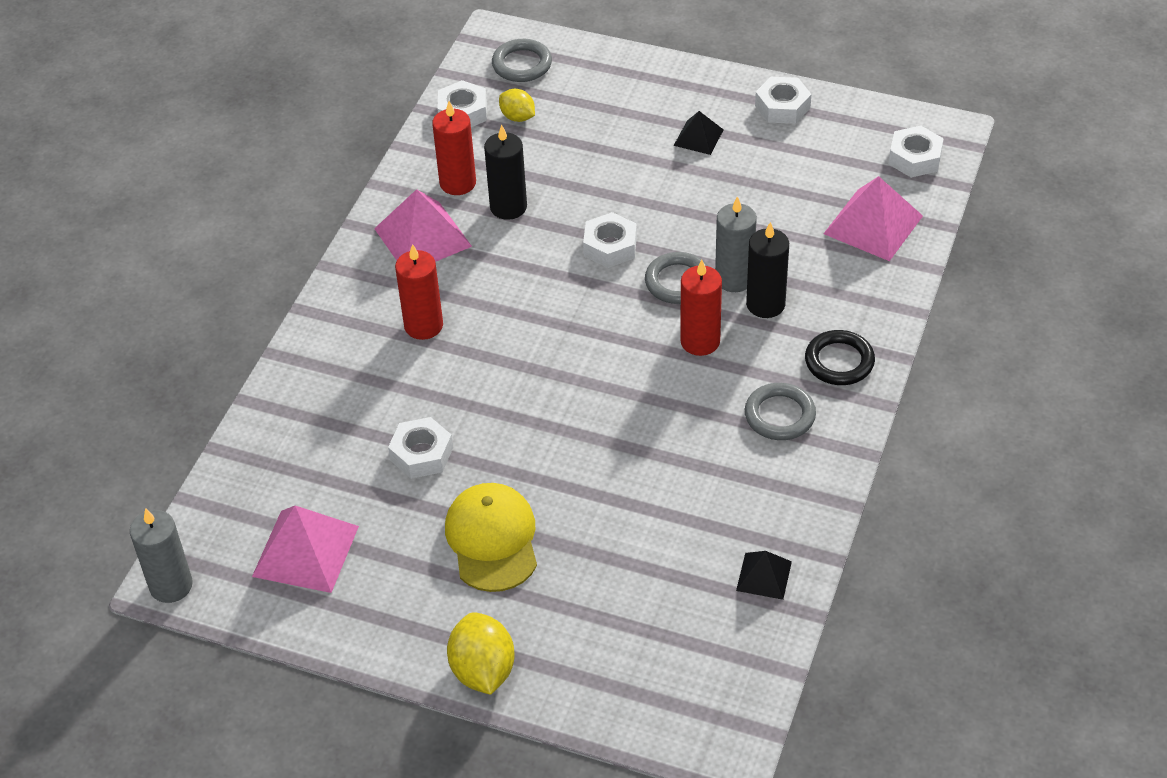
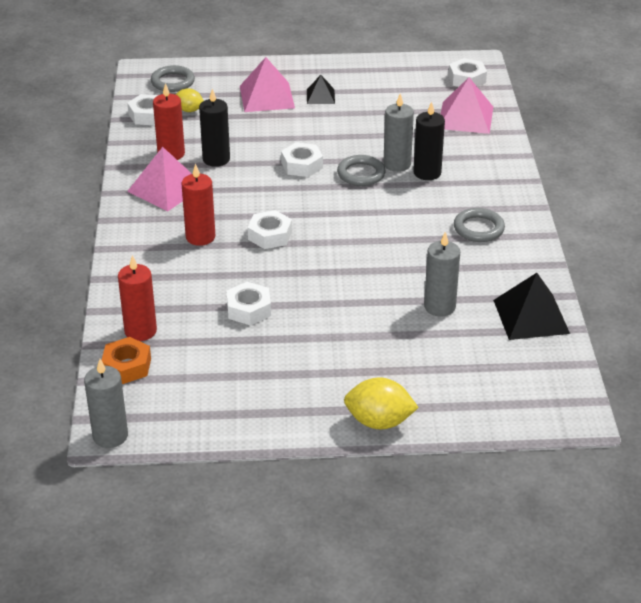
camera: 25 degrees left, 10 degrees down
(239, 493) = (127, 366): none -> orange nut
(306, 551) = (201, 387): pink pyramid -> pink pyramid (267, 97)
(483, 670) = (379, 422): yellow lemon -> yellow lemon turned 45 degrees counterclockwise
(492, 539) = (333, 345): yellow cap -> none
(656, 524) = (439, 307): none -> grey candle
(700, 341) = (398, 202): red candle -> red candle (140, 331)
(764, 576) = (531, 316): black pyramid -> black pyramid, size x1.79
(782, 107) = (364, 70): white nut -> white nut (270, 235)
(839, 361) = (496, 191): black ring -> none

